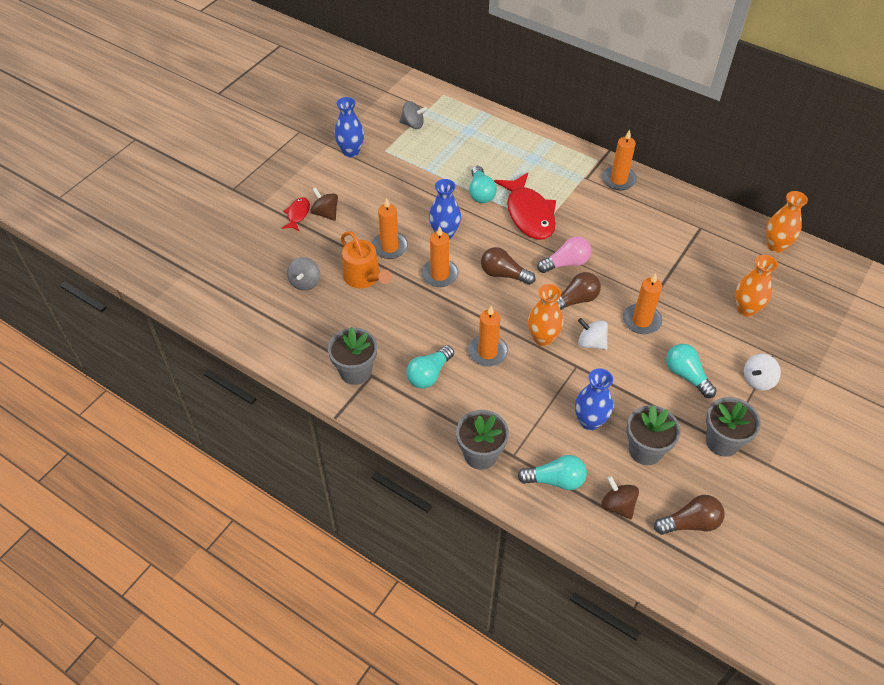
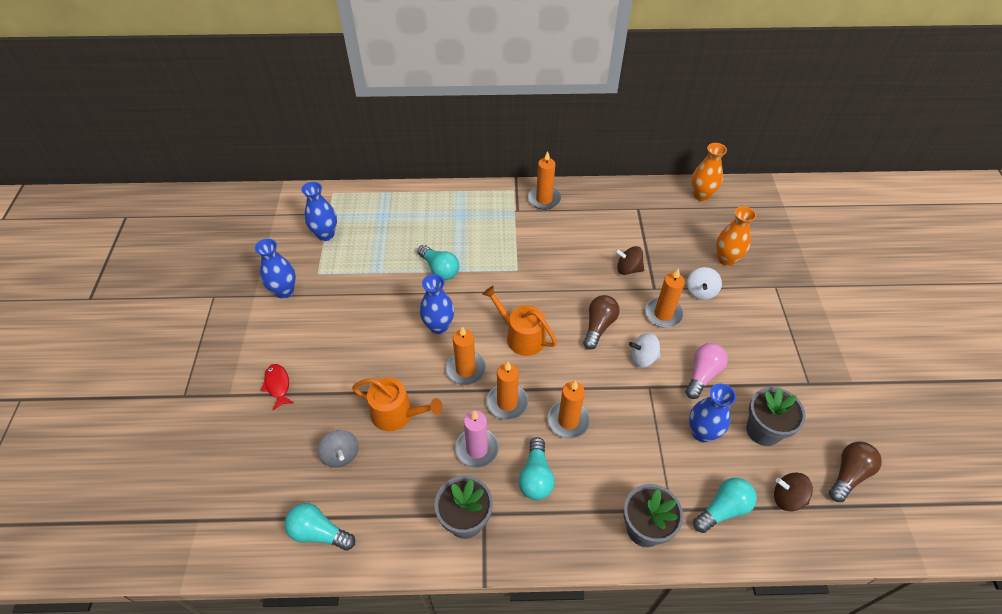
camera: 35 degrees left, 0 degrees up
(325, 213) = (306, 368): brown spinning top -> brown spinning top (628, 269)
(389, 247) = (397, 368): orange candle -> orange candle (507, 403)
(402, 332) = (477, 449): none -> pink candle
(413, 124) = (326, 234): grey spinning top -> blue vase
(504, 274) = (521, 336): brown light bulb -> orange watering can
(529, 214) = (497, 267): red fish -> none
(542, 338) = (602, 378): orange vase -> none
(566, 263) = (564, 296): pink light bulb -> pink light bulb (702, 374)
(686, 375) = (735, 342): turquoise light bulb -> turquoise light bulb (319, 532)
(722, 442) = (807, 384): grey flower pot -> none
(758, 380) = (784, 315): white spinning top -> white spinning top (700, 291)

